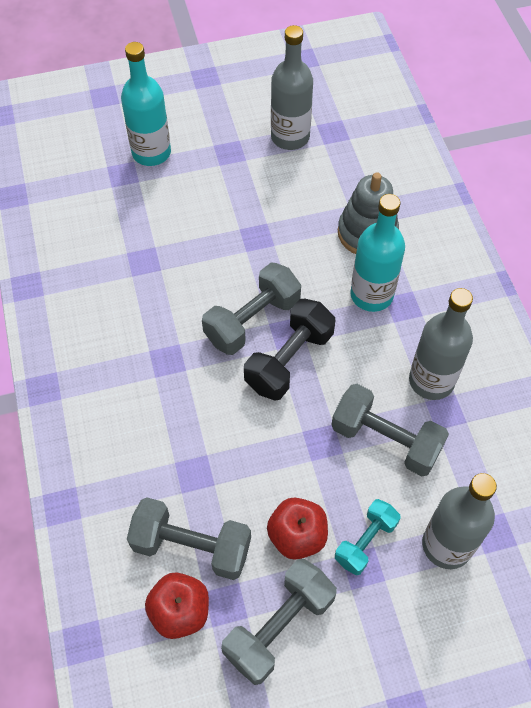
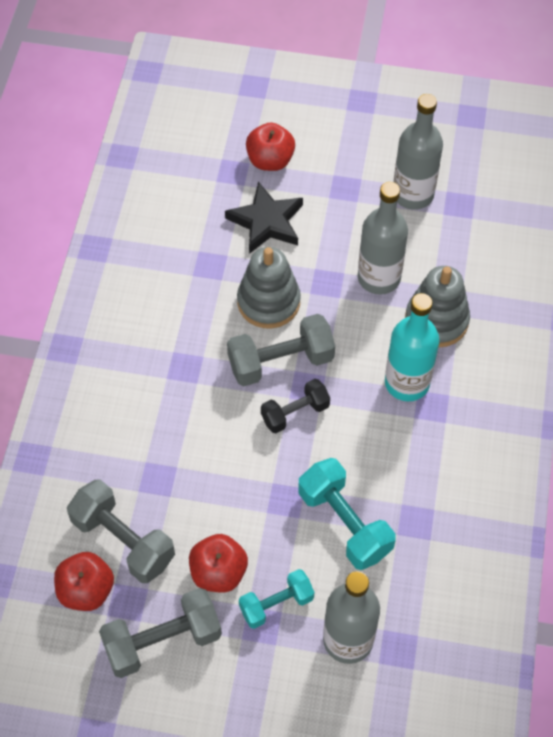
camera: 25 degrees right, 0 degrees up
(151, 153) = (270, 160): turquoise bottle -> red apple
(175, 205) = (266, 222): none -> black star
(214, 273) = (268, 302): none -> grey stacking toy
(289, 360) = (295, 413): black dumbbell -> black dumbbell, size x0.64
(385, 440) = (344, 523): grey dumbbell -> turquoise dumbbell
(431, 381) = (418, 487): grey bottle -> grey bottle (379, 278)

